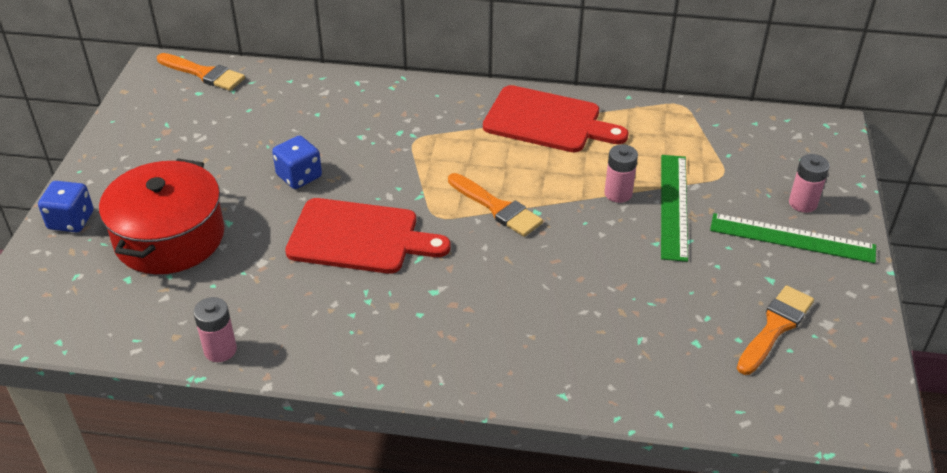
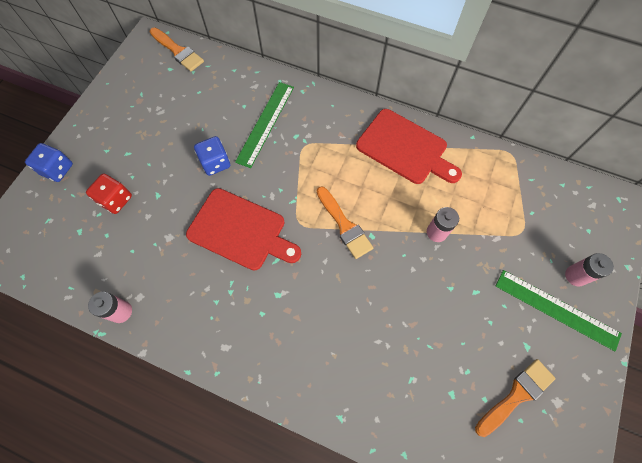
camera: 15 degrees right, 25 degrees up
(170, 237) = (115, 200): red pot -> red dice
(674, 206) = (475, 255): green ruler -> green ruler (265, 123)

